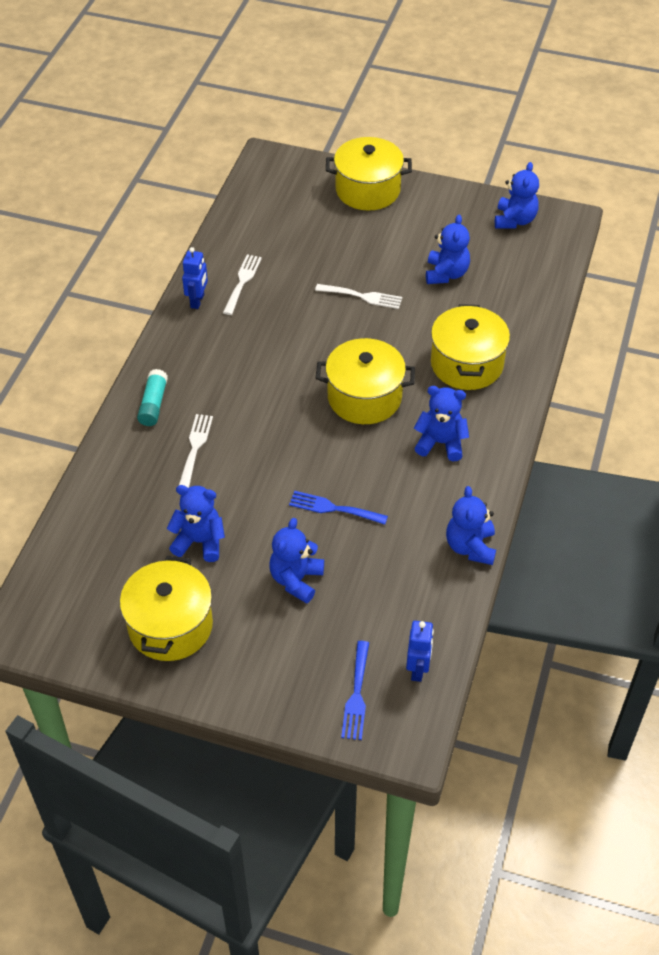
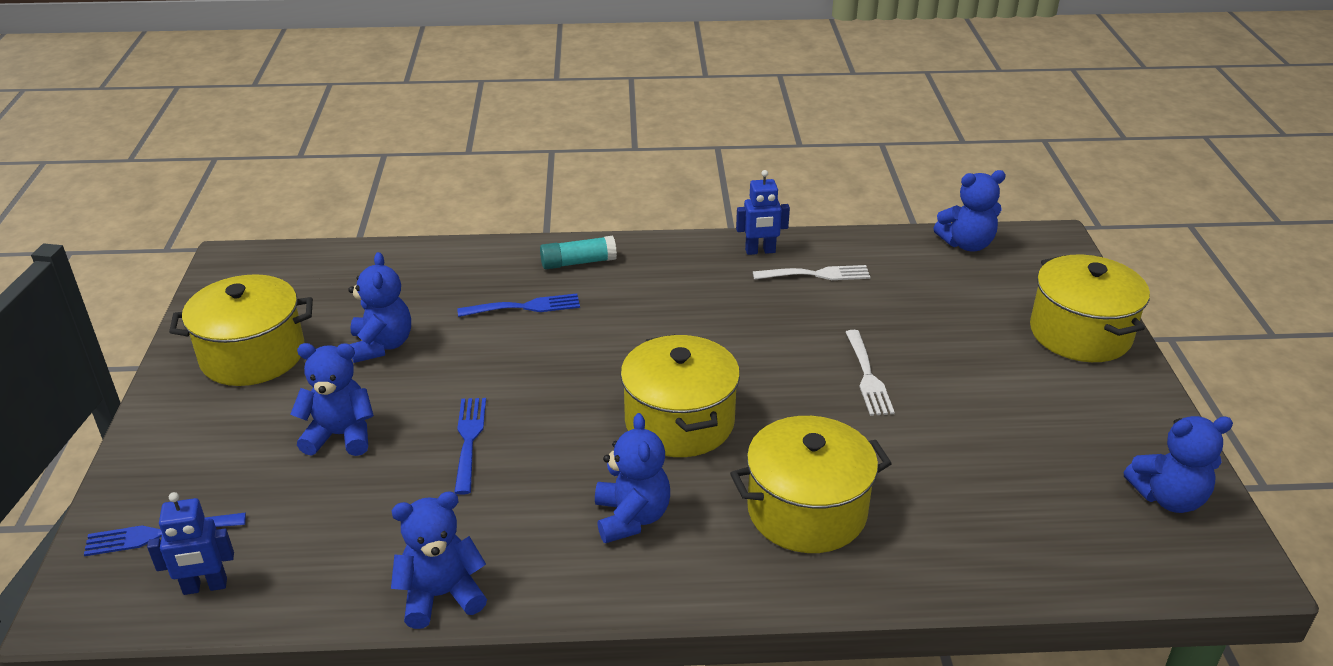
camera: 70 degrees right, 15 degrees down
(195, 448) = (525, 307): white fork -> blue fork
(446, 274) = (979, 447): blue teddy bear -> blue teddy bear (967, 244)

